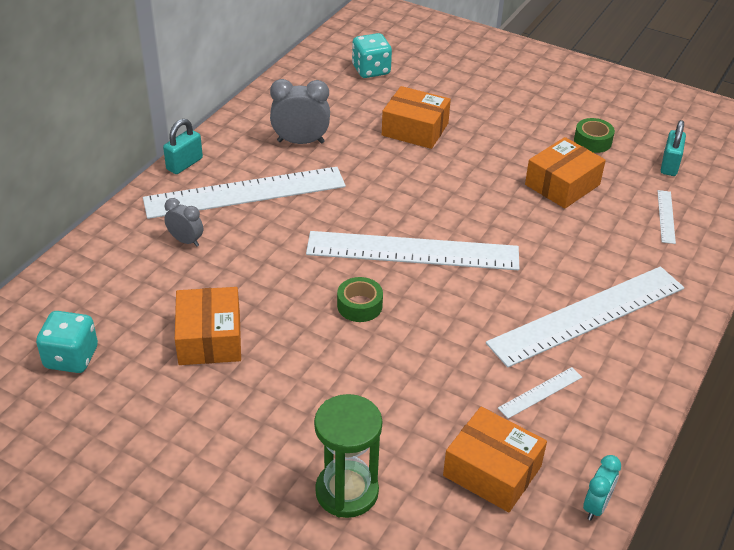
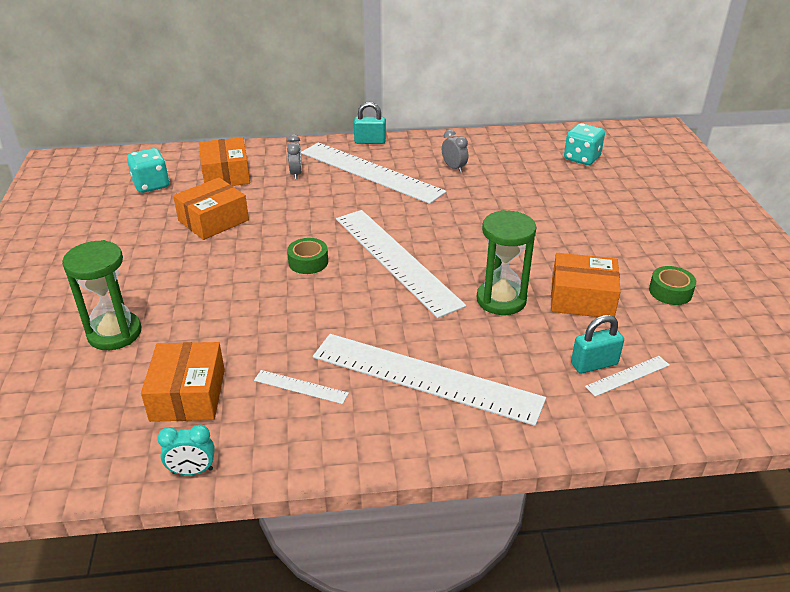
camera: 55 degrees right, 5 degrees down
(300, 142) = (454, 168): grey clock -> grey clock, size x0.61
(415, 129) = (541, 203): orange box -> orange box (226, 174)
(526, 224) = (501, 300): none -> green hourglass
(669, 165) = (710, 350): turquoise padlock -> turquoise padlock (594, 364)

